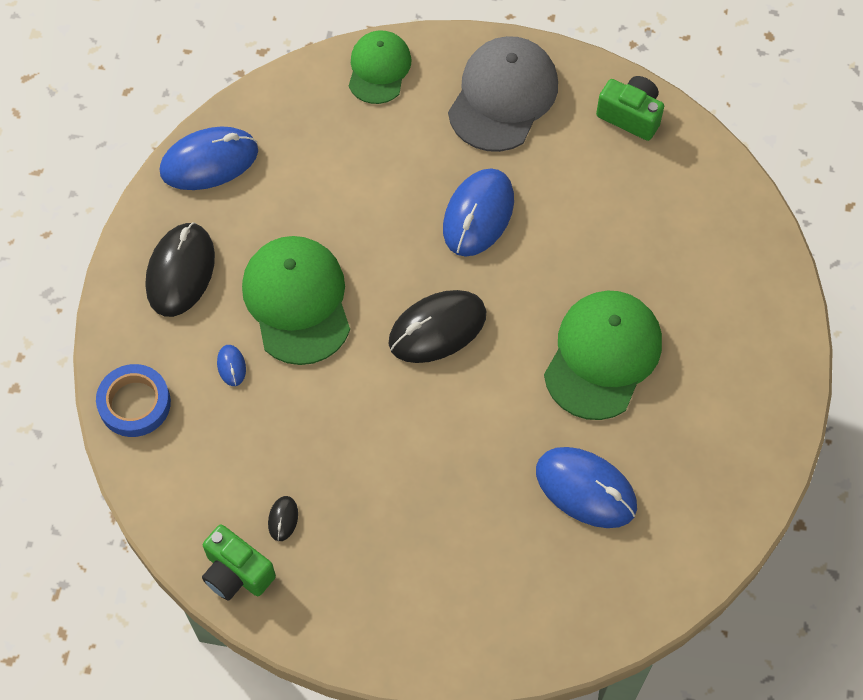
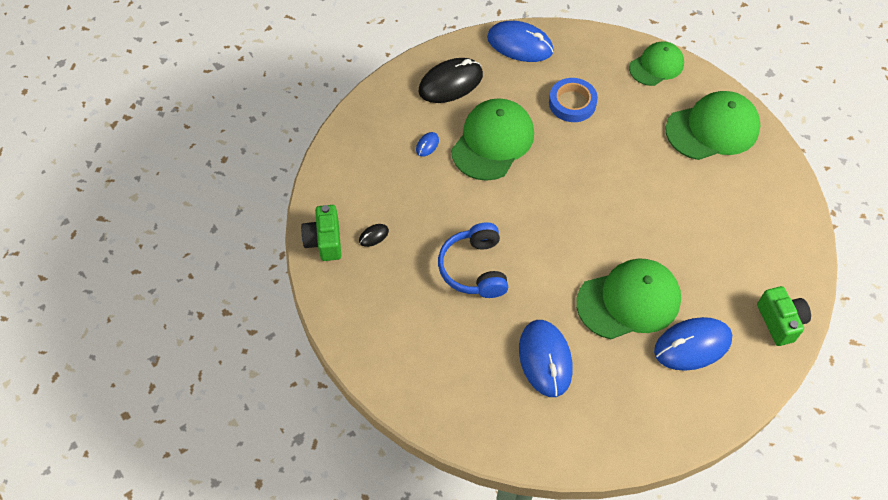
camera: 45 degrees right, 5 degrees down
(134, 403) = (363, 124): blue tape -> blue tape (572, 103)
(423, 458) = (474, 268): none -> blue headphones
(437, 328) = (551, 212): black mouse -> none
(478, 214) = (635, 175): blue mouse -> blue mouse (692, 345)
(503, 96) = (712, 129): grey cap -> green cap
(630, 116) = (779, 193): green camera -> green camera (780, 322)

